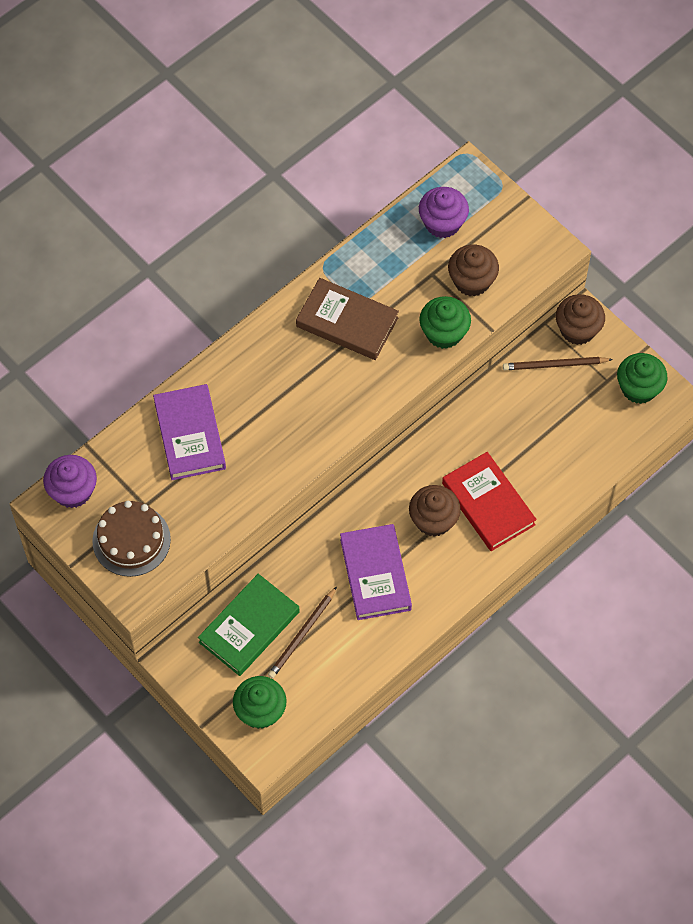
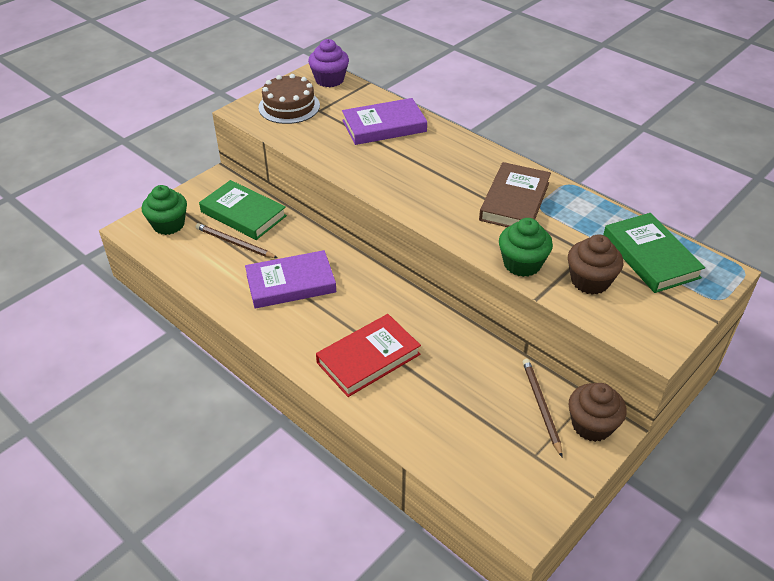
camera: 85 degrees right, 20 degrees down
(433, 520) = (347, 319): brown cupcake -> none
(442, 223) = (650, 257): purple cupcake -> green book
(639, 388) = (532, 488): green cupcake -> none

